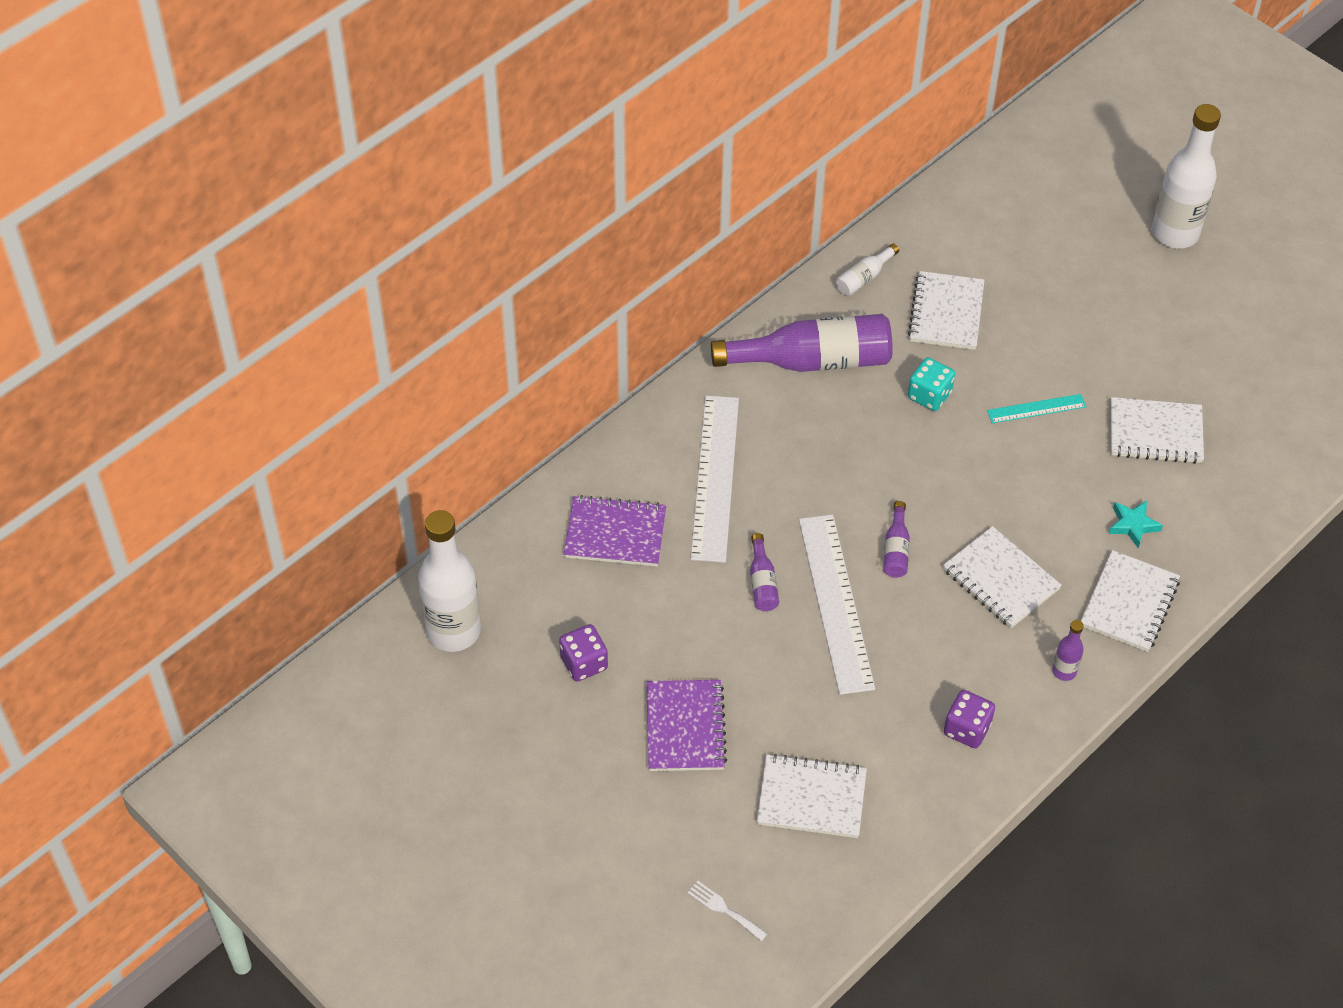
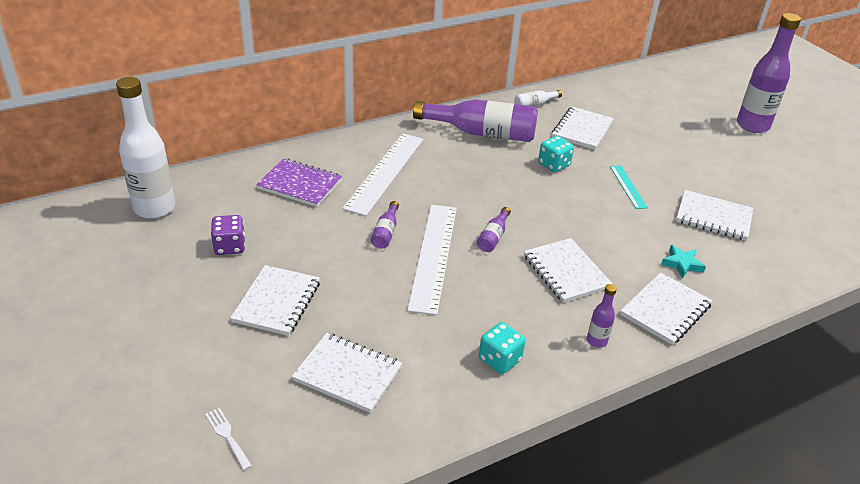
camera: 15 degrees right, 15 degrees down
(685, 727) = (277, 302): purple notebook -> white notebook
(967, 729) = (499, 360): purple dice -> turquoise dice
(1036, 408) = (628, 186): turquoise ruler -> turquoise ruler turned 75 degrees clockwise
(1175, 233) = (752, 125): white bottle -> purple bottle

